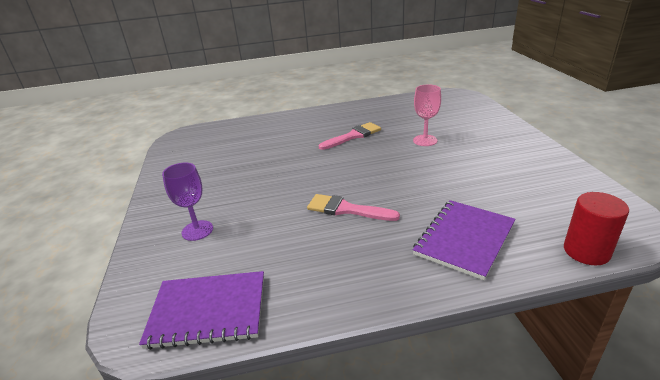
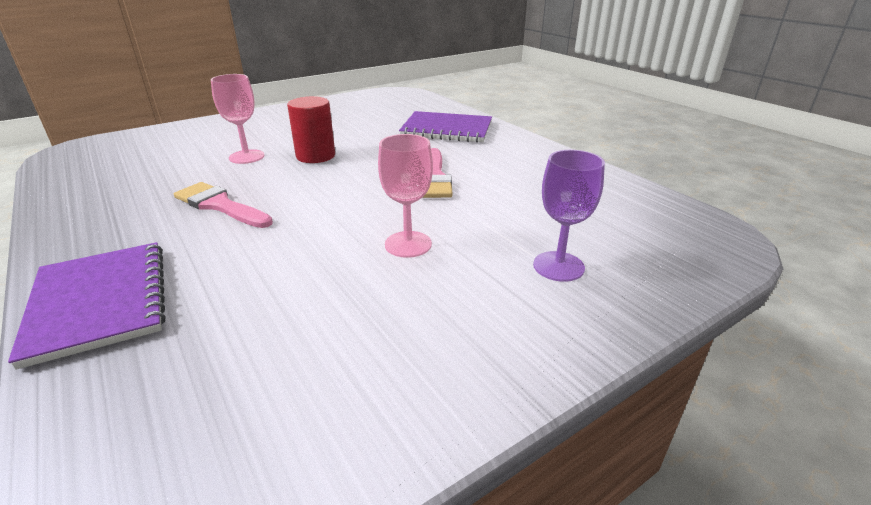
camera: 115 degrees left, 0 degrees up
(208, 311) = (649, 210): purple notebook -> purple notebook (99, 302)
(266, 185) = (408, 244): none -> pink goblet
(586, 251) = (433, 102): red cylinder -> red cylinder (315, 156)

